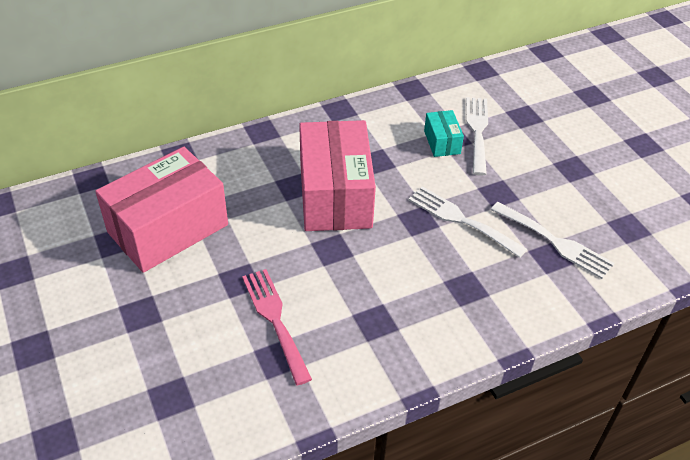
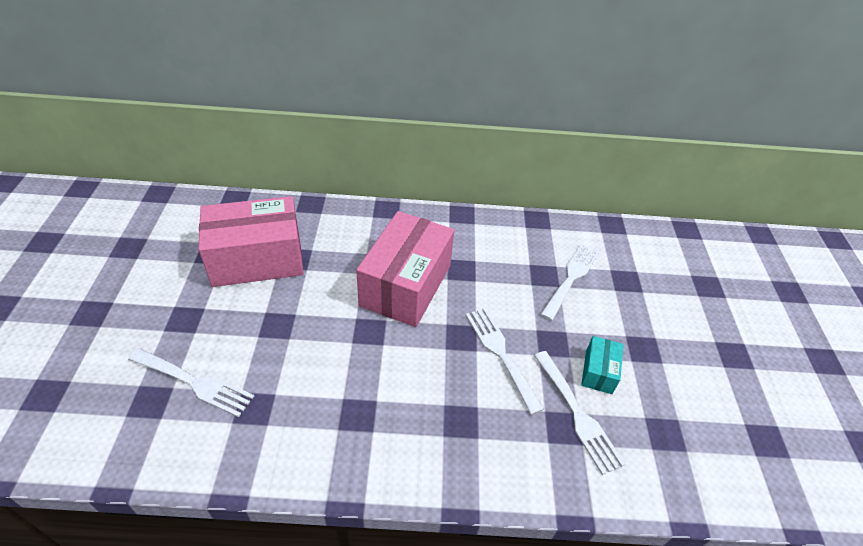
camera: 25 degrees right, 0 degrees up
(202, 362) = (195, 383): none -> white fork
(275, 320) = (277, 373): pink fork -> none
(442, 142) = (531, 275): turquoise box -> turquoise box (598, 372)

